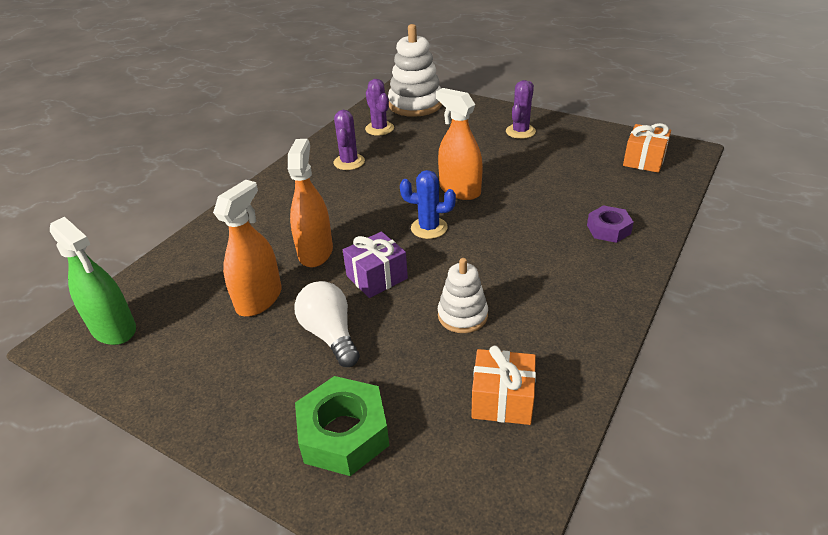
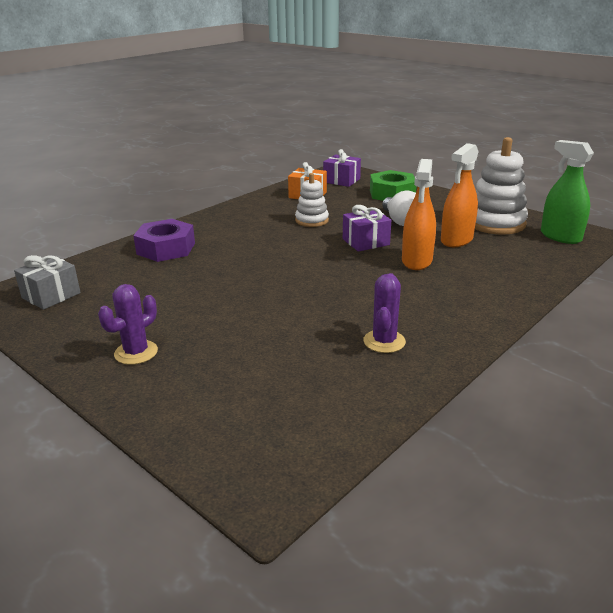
camera: 170 degrees left, 10 degrees down
(379, 128) = (332, 393): purple cactus -> none
(415, 104) = (252, 441): white stacking toy -> white stacking toy (495, 223)
(429, 228) = (312, 266): blue cactus -> none
(457, 487) = (341, 180): none -> purple gift
(459, 190) = (266, 292): orange spray bottle -> none
(608, 229) = (166, 248): purple nut -> purple nut, size x1.62
(644, 160) = (51, 295): orange gift -> grey gift

